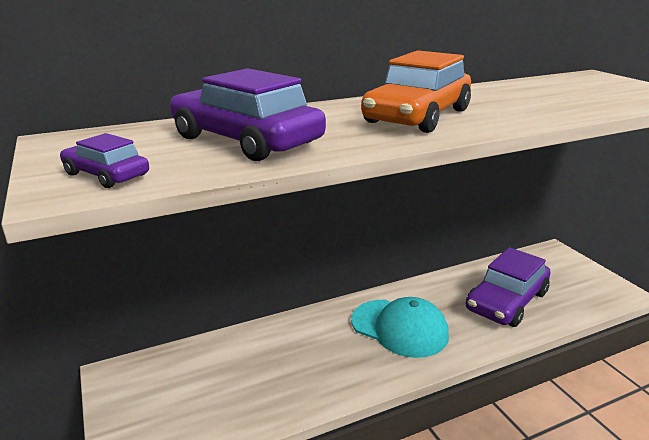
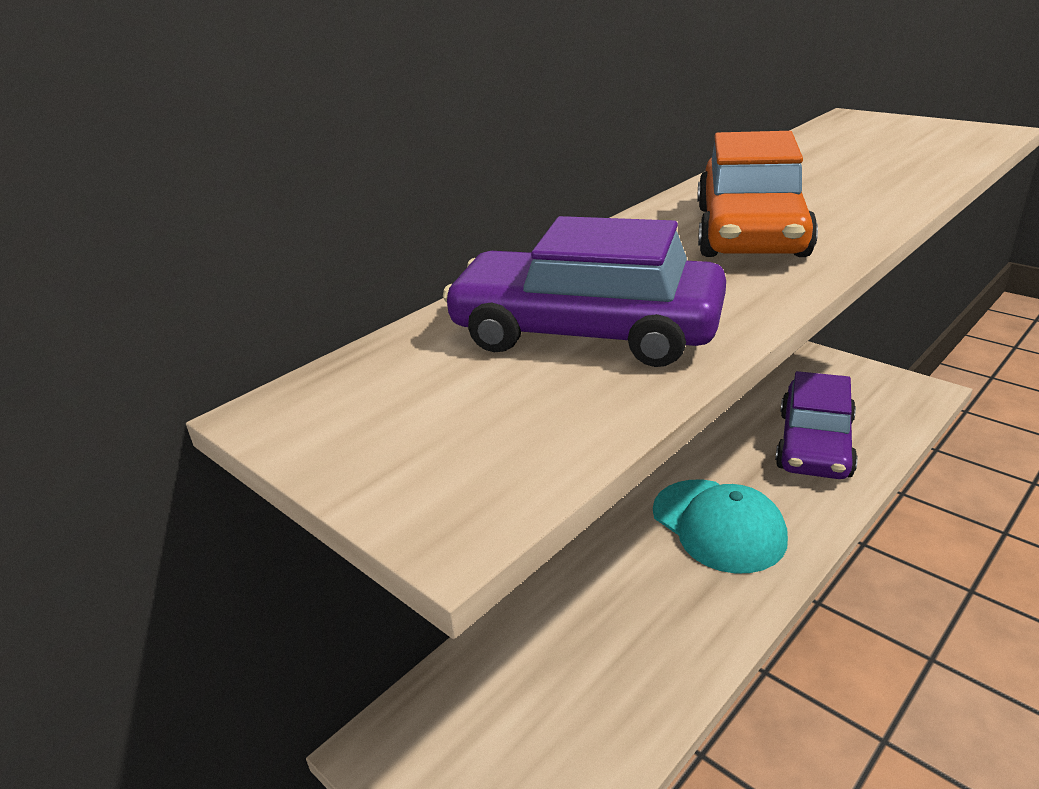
camera: 20 degrees left, 5 degrees up
(106, 175) = (476, 458): purple car -> none
(399, 328) = (718, 525): turquoise cap -> turquoise cap turned 45 degrees clockwise

